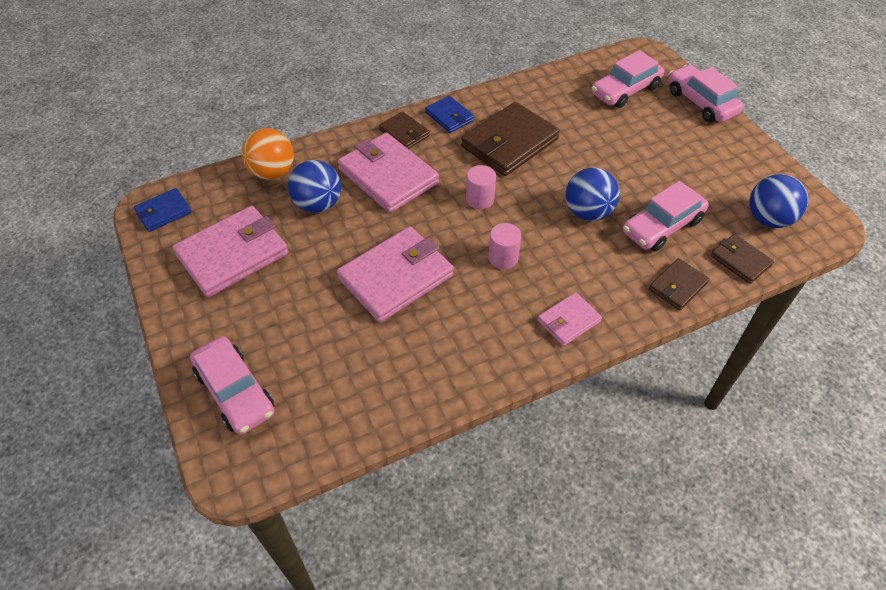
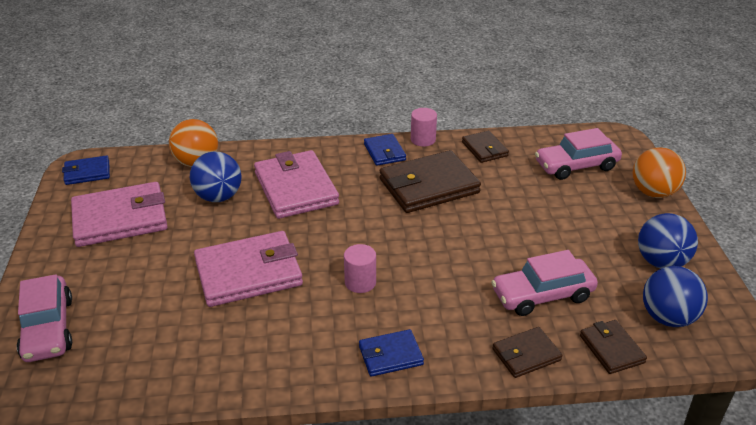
camera: 20 degrees right, 15 degrees down
(404, 133) = (333, 157): brown wallet -> brown wallet (484, 149)
(480, 199) = (369, 227): pink cylinder -> pink cylinder (423, 139)
(568, 321) = (390, 355): pink wallet -> blue wallet
(587, 212) = (470, 263): blue ball -> blue ball (661, 262)
(701, 102) = (653, 193): pink car -> orange ball

